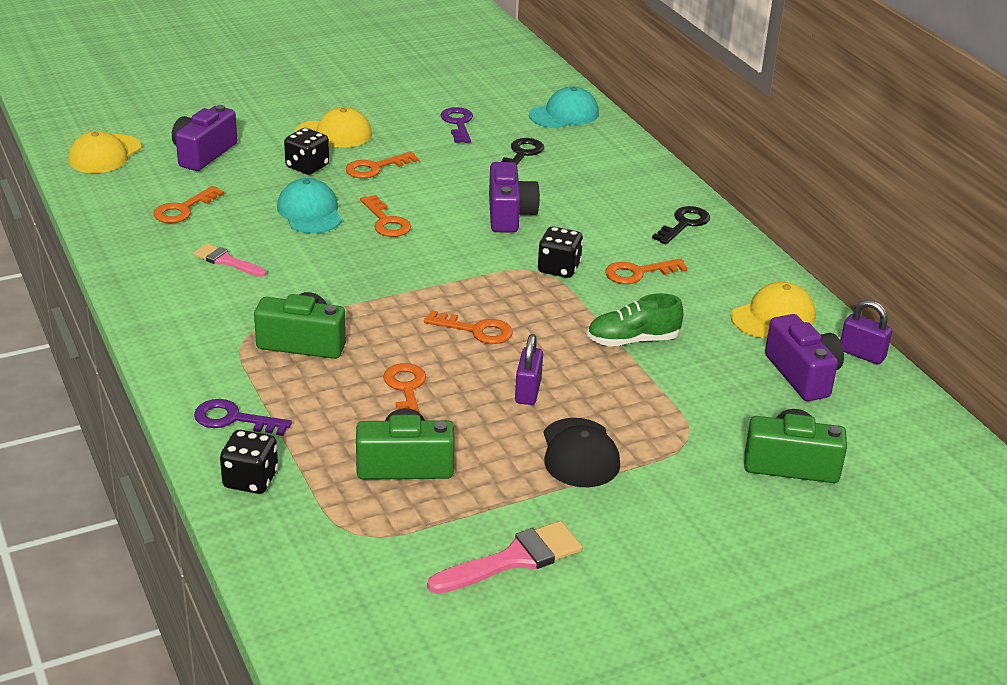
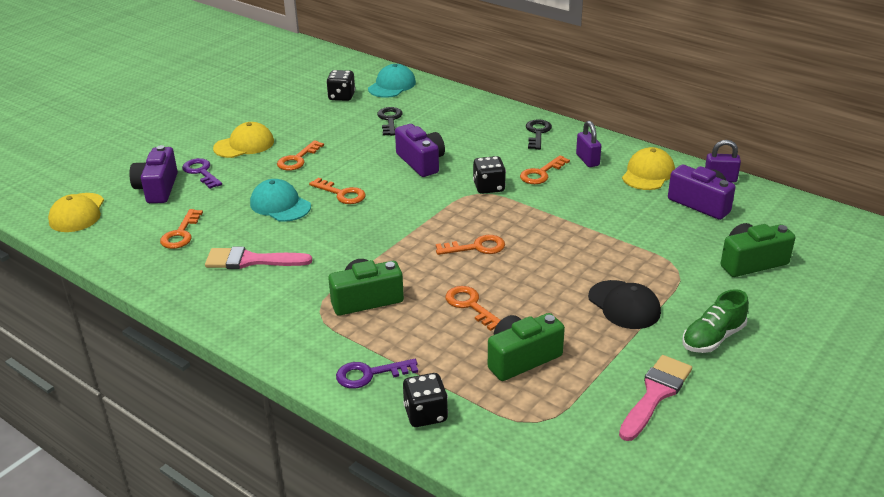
camera: 25 degrees left, 0 degrees up
(227, 261) = (251, 260): pink brush -> pink brush, size x1.55
(307, 167) = (247, 173): black dice -> black dice (341, 97)
(458, 124) = (326, 112): purple key -> purple key (201, 172)
(528, 391) = (551, 276): purple padlock -> purple padlock (587, 160)
(632, 340) = (581, 218): green shoe -> green shoe (713, 338)

